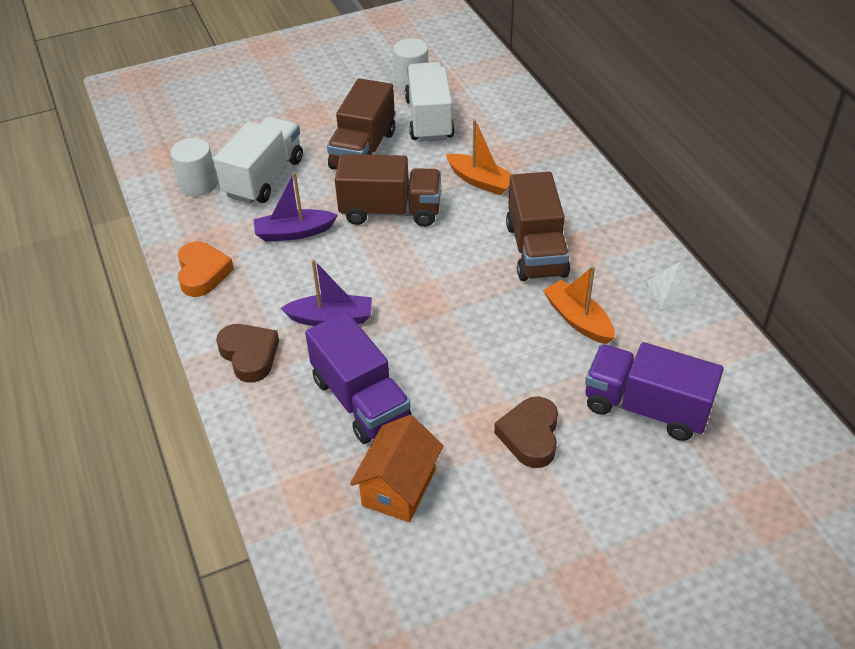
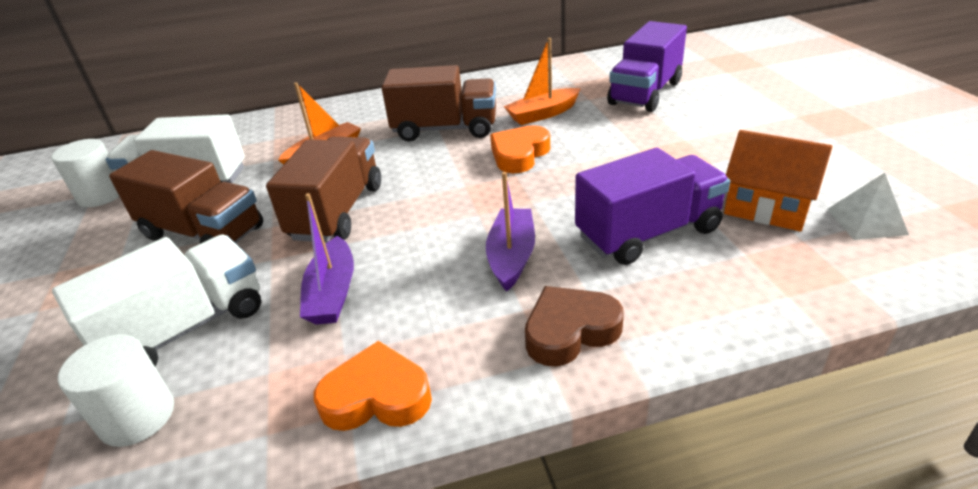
camera: 80 degrees left, 10 degrees down
(264, 177) = (185, 328): white truck -> white truck turned 105 degrees clockwise
(488, 309) = (519, 154): none -> orange heart
(530, 436) = (683, 139): brown heart -> none
(672, 292) = (519, 78): white pyramid -> white pyramid (866, 221)

